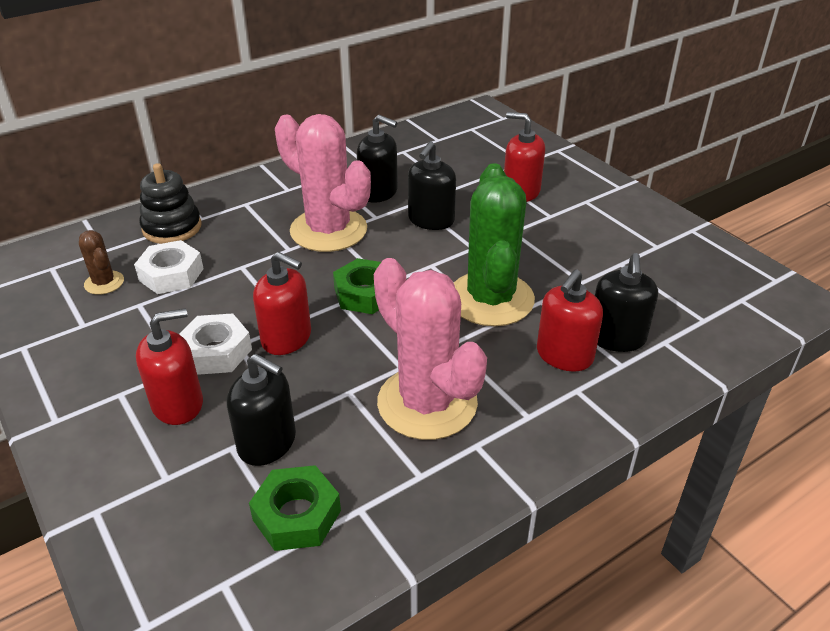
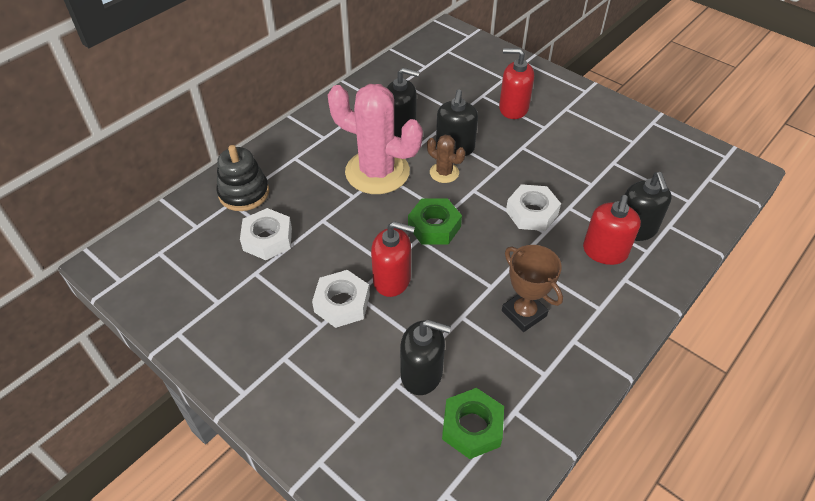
camera: 15 degrees left, 10 degrees up
(104, 283) = (214, 258): brown cactus -> brown cactus (444, 173)
(178, 404) = (335, 356): red soap dispenser -> none
(427, 403) = (524, 313): pink cactus -> brown trophy
(491, 299) = (532, 213): green cactus -> white nut

